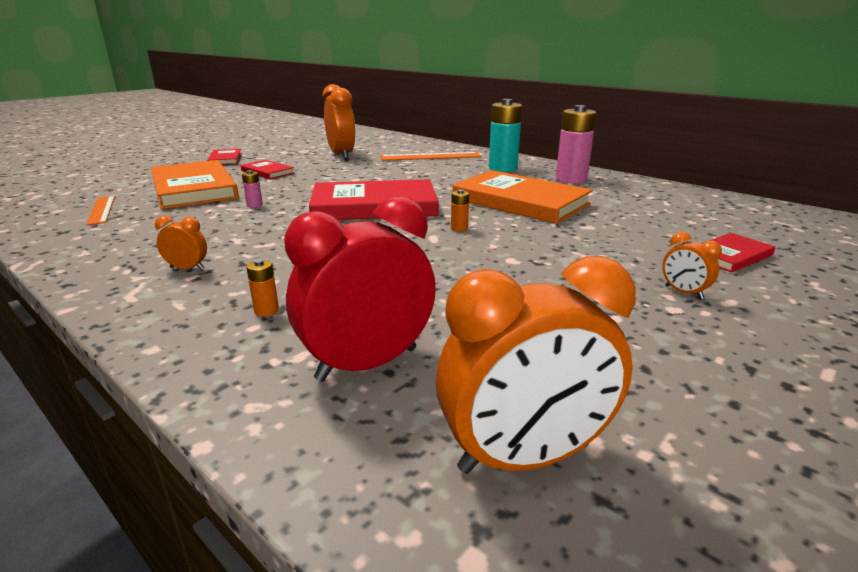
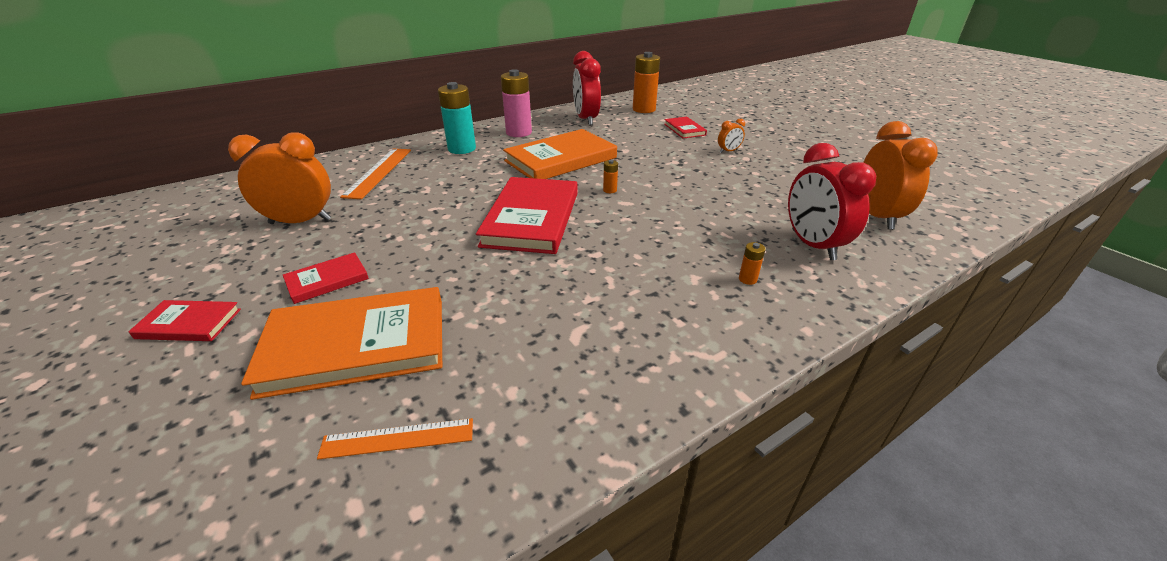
camera: 75 degrees left, 10 degrees up
(187, 268) = (659, 325): orange clock -> none
(254, 205) = (478, 289): pink battery -> none
(662, 199) = (586, 119): none -> red clock
(769, 225) = (644, 109): none -> orange battery

